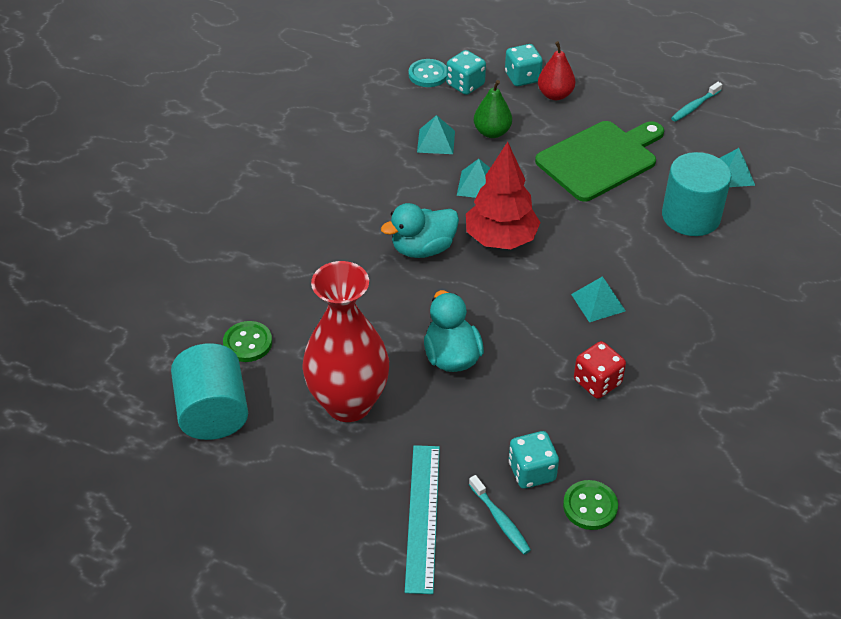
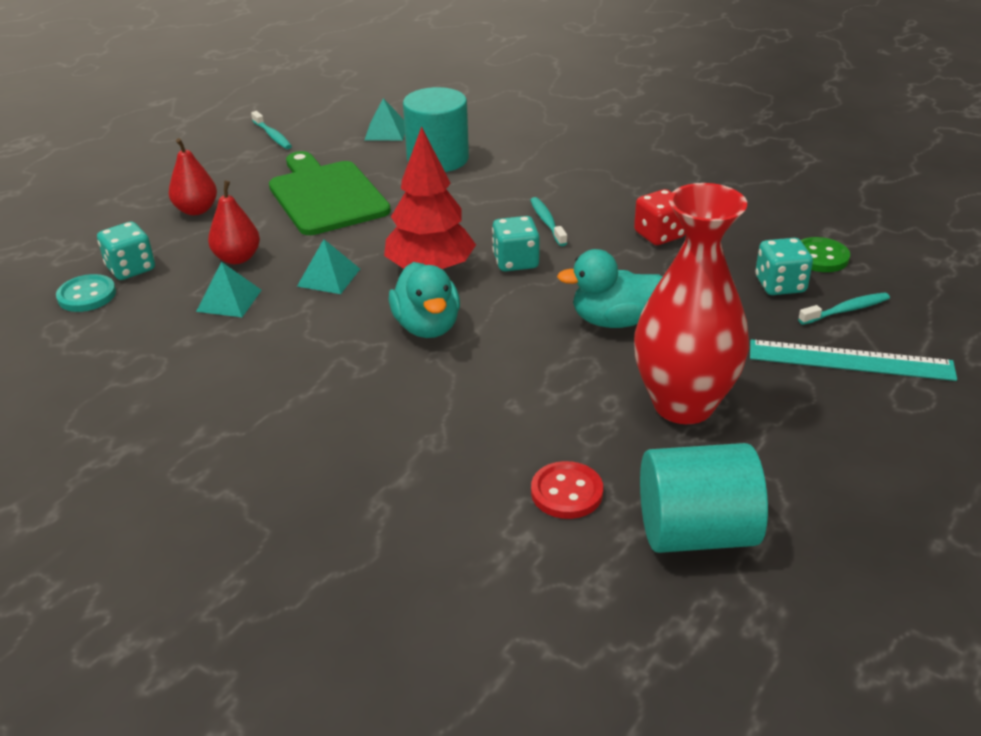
camera: 80 degrees left, 10 degrees down
(248, 343) = (566, 492): green button -> red button
(492, 132) = (237, 258): green pear -> red pear
(522, 77) = (148, 227): turquoise dice -> turquoise dice (515, 262)
(598, 302) = (547, 222): turquoise pyramid -> turquoise toothbrush

